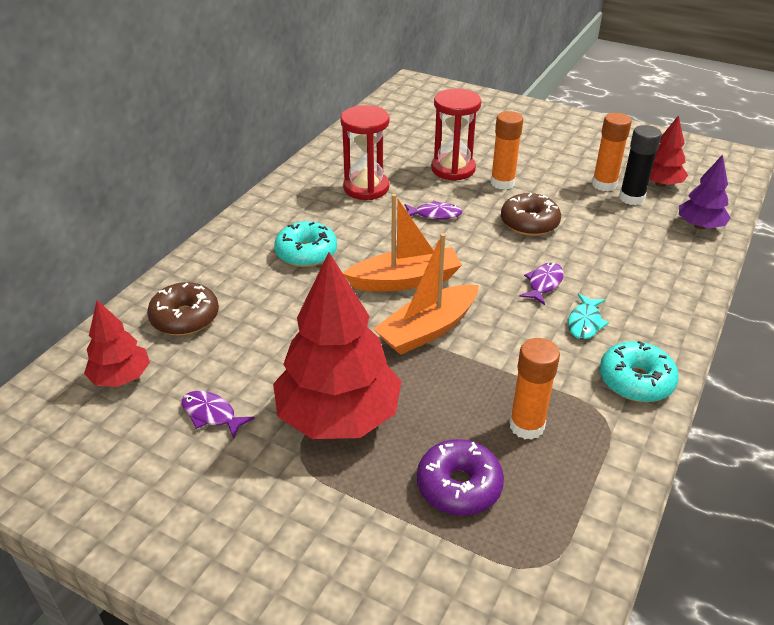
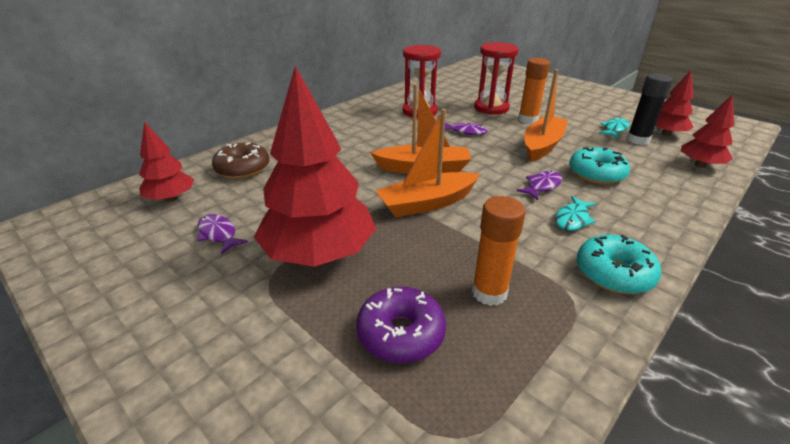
camera: 15 degrees right, 5 degrees down
(306, 253) = (355, 142): turquoise donut -> turquoise donut (596, 174)
(529, 223) = (542, 145): brown donut -> orange boat
(604, 184) = (614, 129): orange glue stick -> turquoise fish
(700, 226) = (700, 165): purple tree -> red tree

